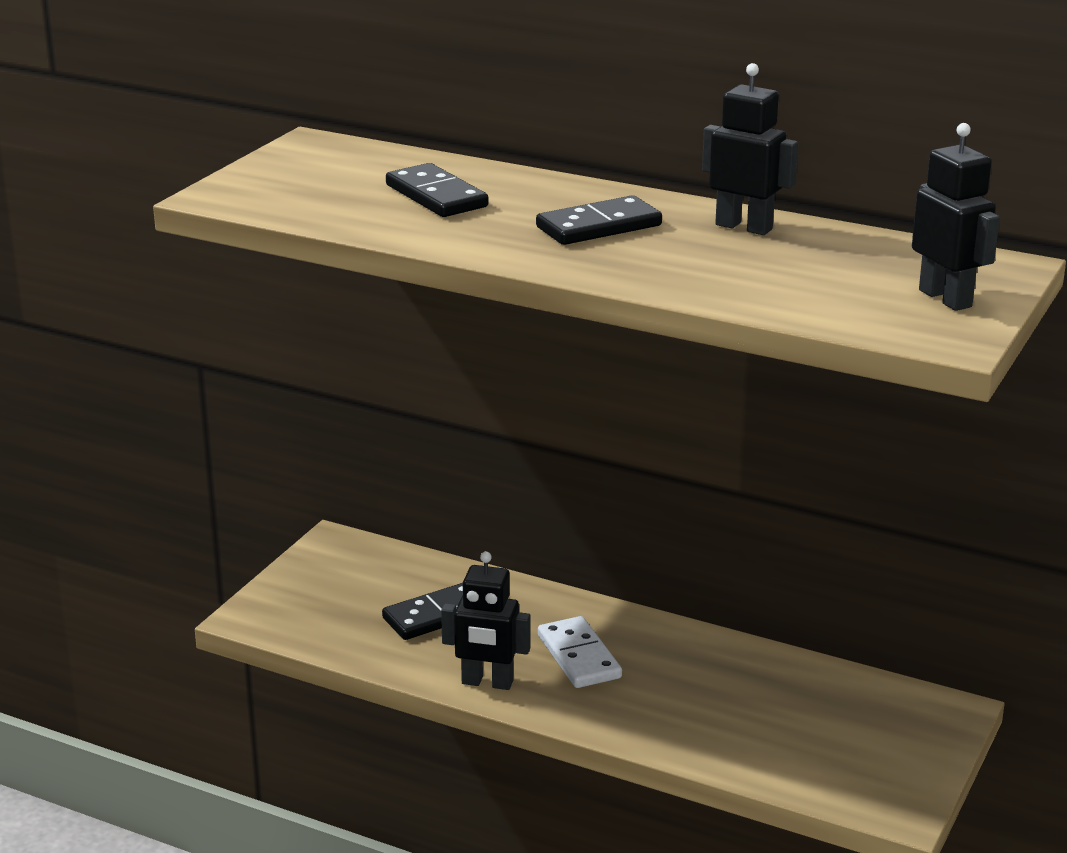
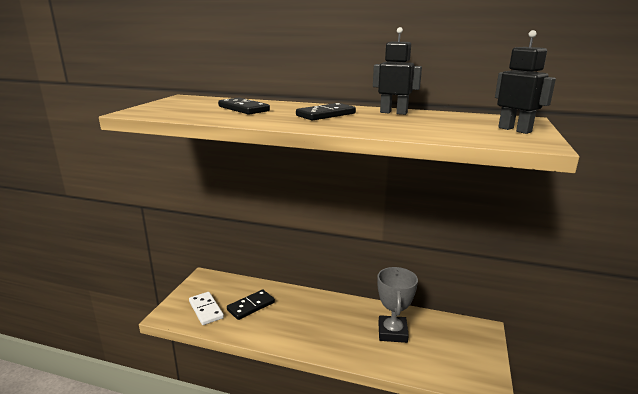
camera: 10 degrees left, 5 degrees down
(487, 683) = (279, 338): black robot -> none
(579, 656) = (317, 320): white domino -> white domino (206, 310)
(737, 696) = (392, 332): none -> grey trophy

